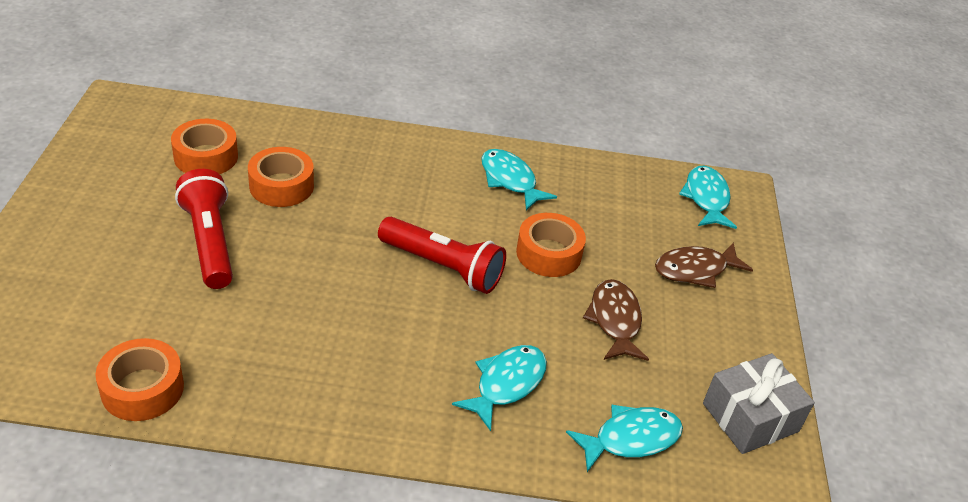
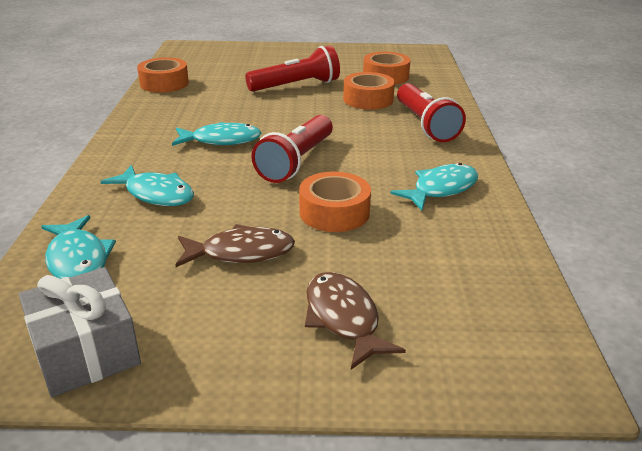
camera: 90 degrees right, 10 degrees down
(367, 158) = (425, 124): none -> red flashlight
(706, 198) = (507, 339): turquoise fish -> turquoise fish (221, 140)

